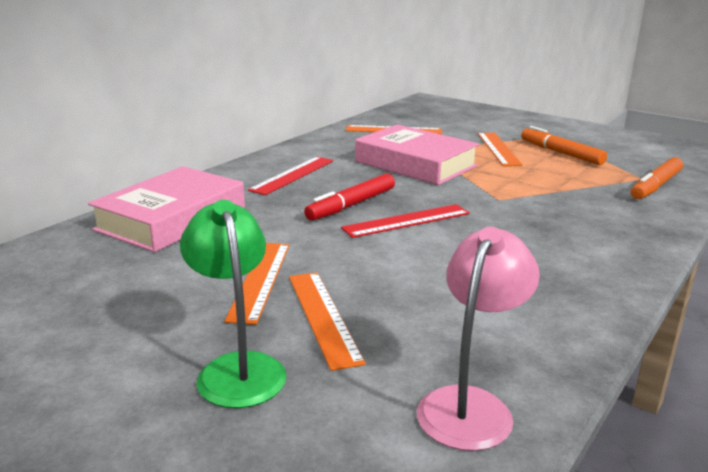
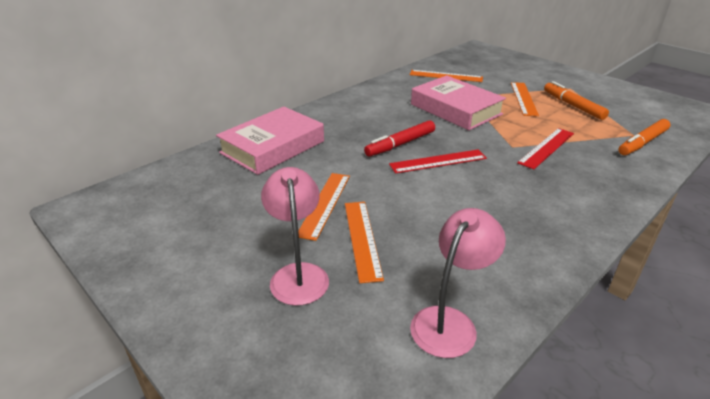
camera: 10 degrees right, 10 degrees up
(237, 368) = (298, 274): green lamp -> pink lamp
(293, 175) = (363, 114): red ruler -> red ruler (547, 148)

